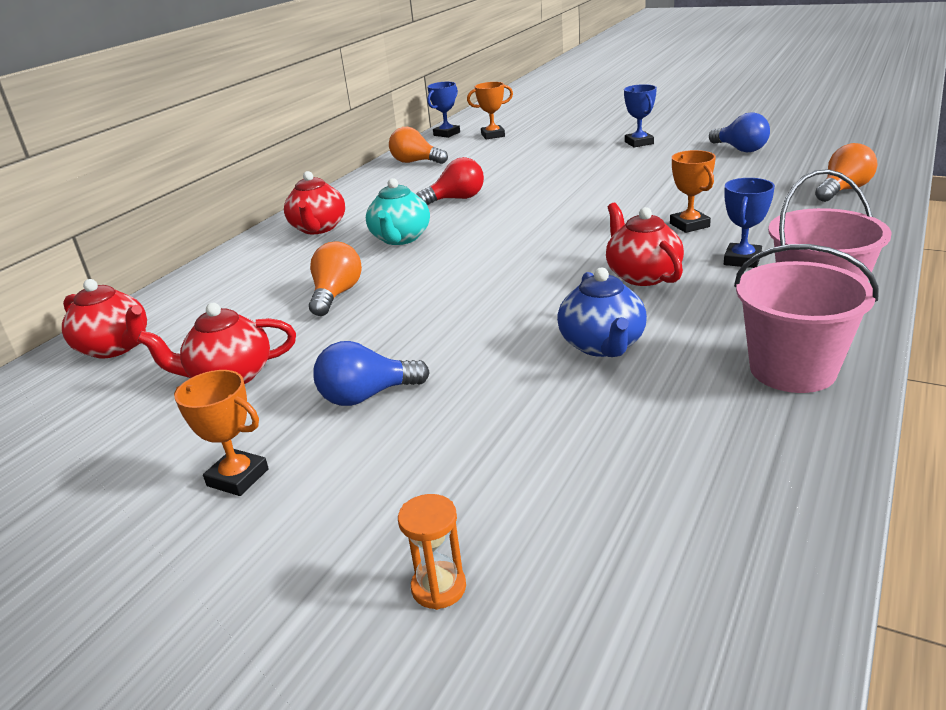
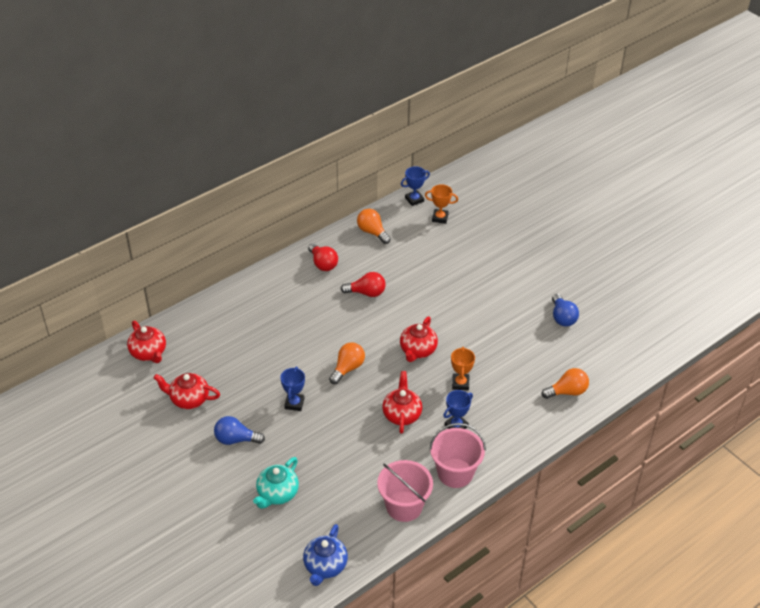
camera: 20 degrees right, 15 degrees up
(238, 477) = (171, 462): orange trophy -> none
(318, 228) = (279, 288): red teapot -> red teapot (417, 350)
(336, 295) = (258, 358): orange light bulb -> orange light bulb (348, 368)
(368, 196) = (323, 264): none -> red light bulb
(400, 238) = (314, 321): turquoise teapot -> turquoise teapot (277, 494)
(439, 587) = (212, 541): orange hourglass -> none
(602, 345) = (345, 454): blue teapot -> blue teapot (325, 566)
(639, 143) = (515, 277): blue trophy -> blue trophy (294, 403)

